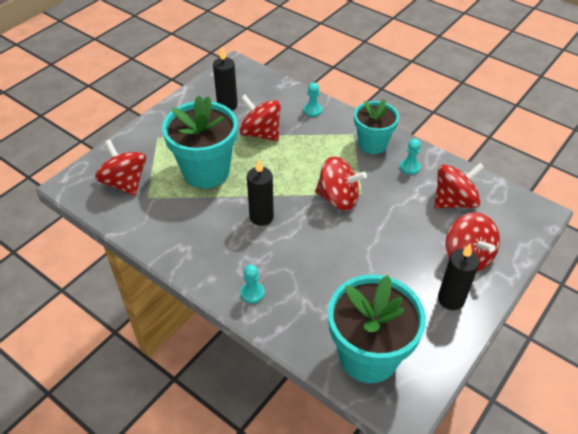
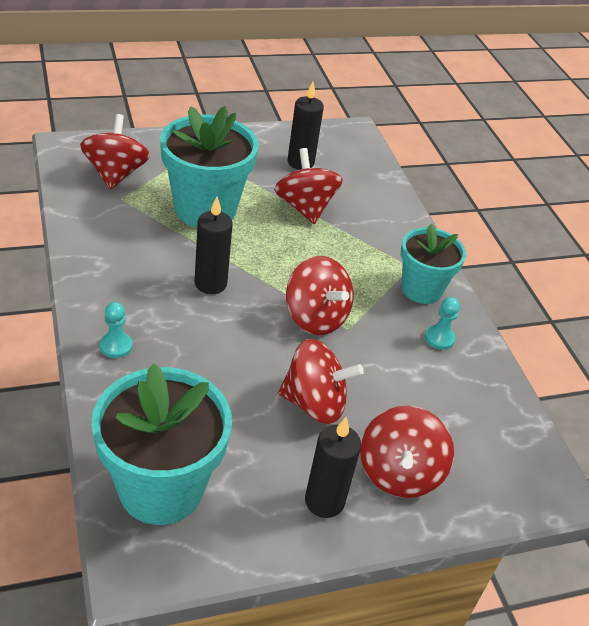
camera: 30 degrees right, 5 degrees down
(312, 110) = (390, 218): turquoise pawn -> none
(454, 201) = (453, 406): red spinning top -> red spinning top (314, 403)

